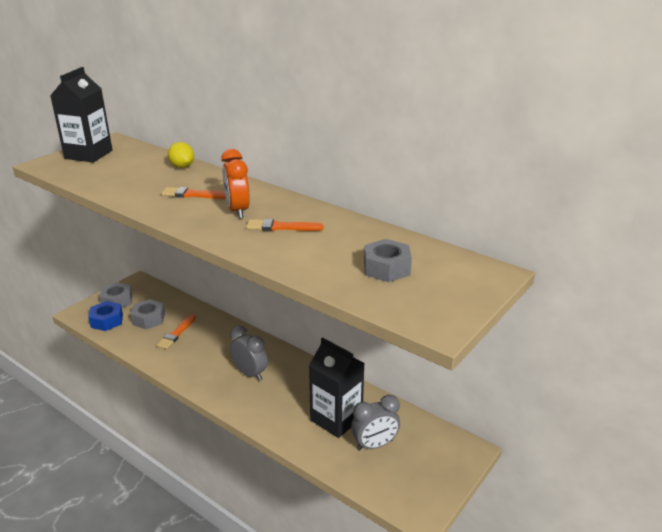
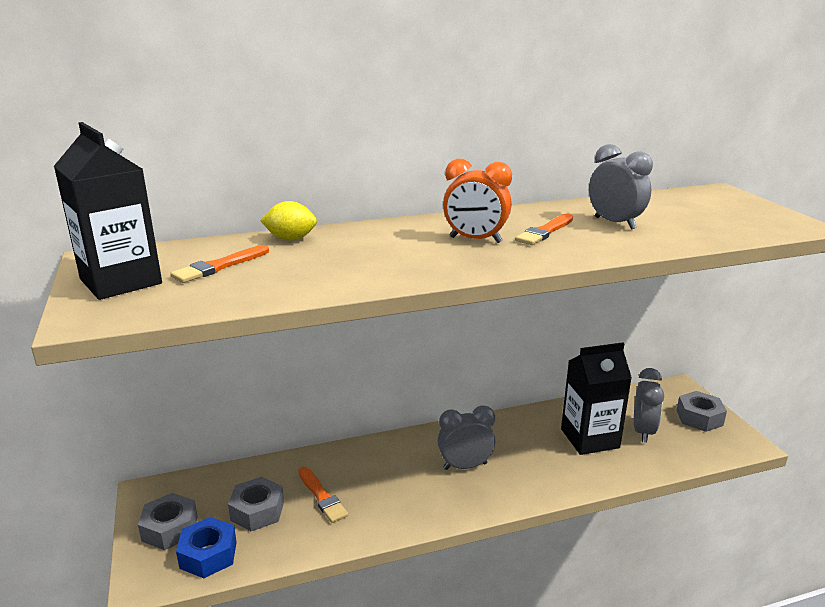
camera: 55 degrees left, 5 degrees down
(193, 195) = (394, 250): orange brush -> orange brush (219, 266)
(332, 246) = (614, 223): none -> grey clock
(386, 268) = (681, 217): grey nut -> grey nut (699, 418)

